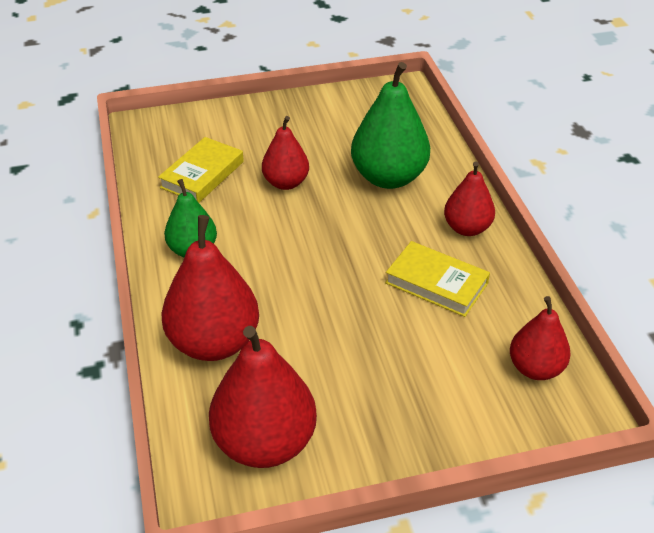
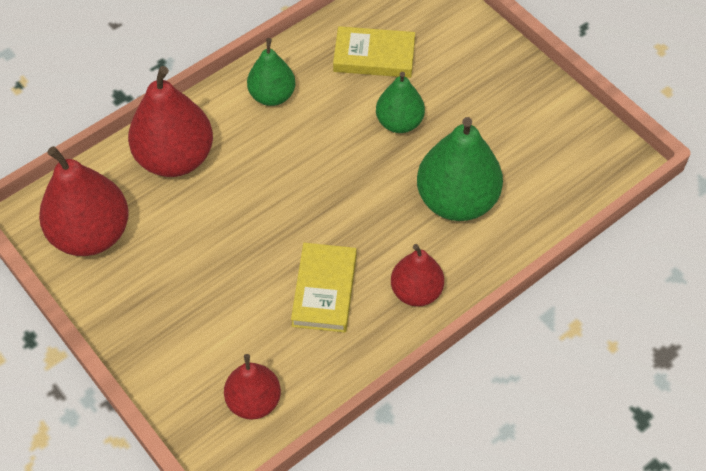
camera: 65 degrees right, 15 degrees up
(286, 183) = (399, 122): red pear -> green pear

